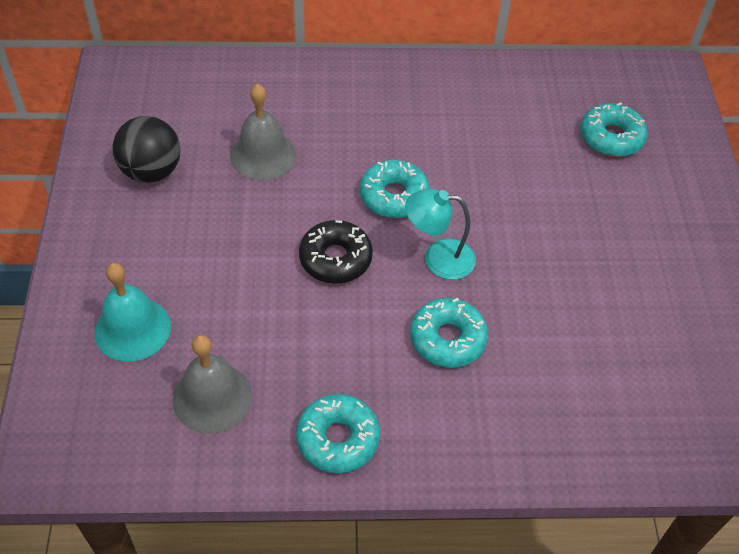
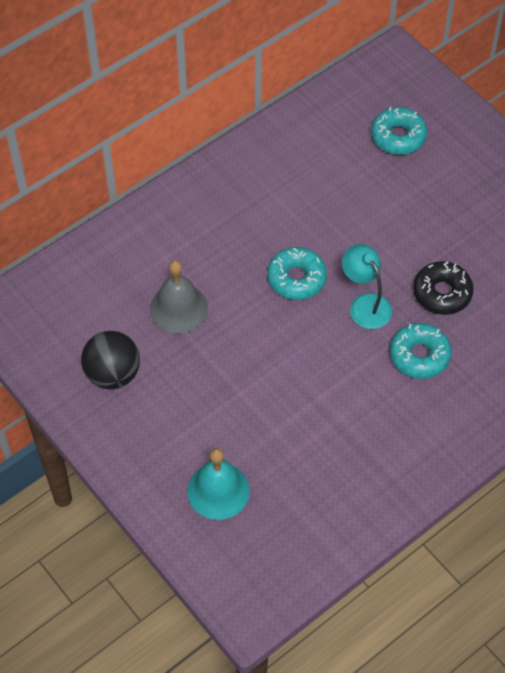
camera: 35 degrees left, 5 degrees up
(212, 397) = (314, 496): grey bell -> none
(335, 259) = (301, 350): black donut -> black donut (442, 293)
(338, 439) = (412, 465): turquoise donut -> none
(438, 258) = (365, 304): turquoise lamp -> turquoise lamp turned 90 degrees clockwise

